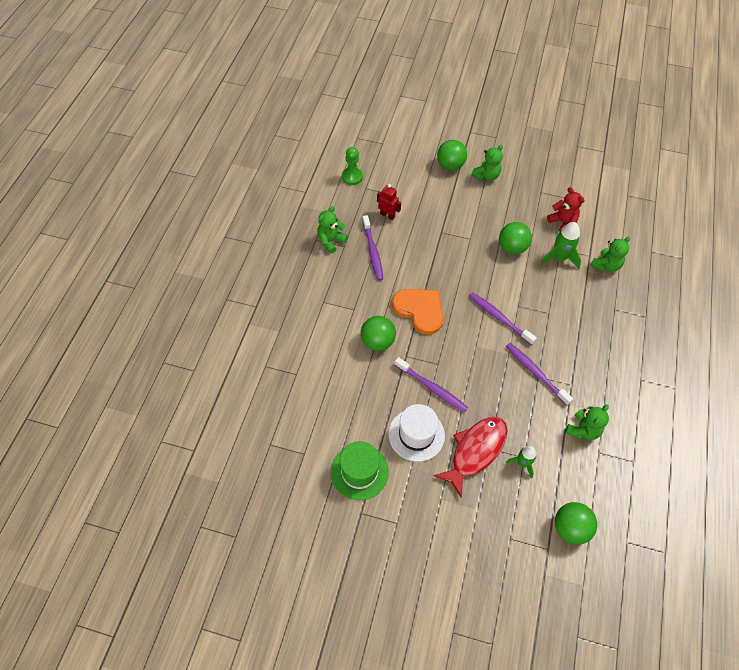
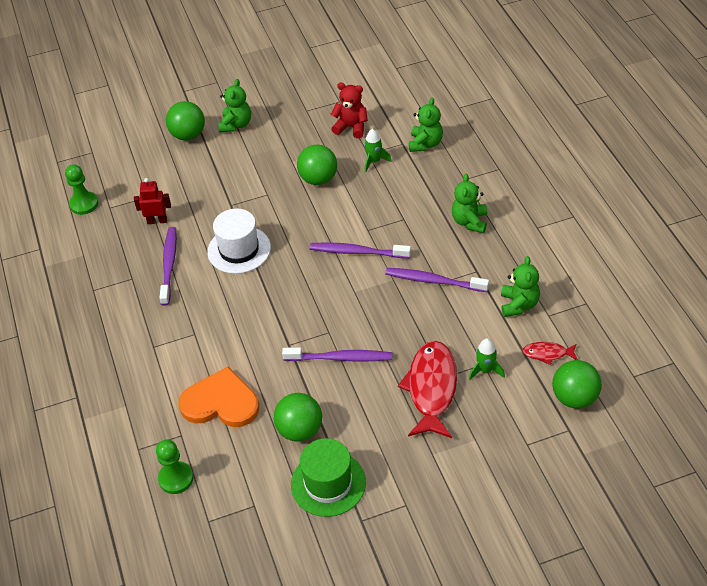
camera: 30 degrees left, 10 degrees down
(272, 402) = (176, 478): none -> green pawn
(331, 241) = (112, 281): green teddy bear -> green teddy bear (469, 222)
(372, 251) = (169, 265): purple toothbrush -> purple toothbrush turned 135 degrees counterclockwise
(377, 342) = (247, 349): green ball -> green ball (300, 430)
(416, 434) = (359, 411): white hat -> white hat (239, 250)
(420, 310) = (268, 293): orange heart -> orange heart (221, 402)
(559, 257) = (374, 161): green rocket -> green rocket, size x0.64
(575, 481) = (547, 354): none -> red fish

